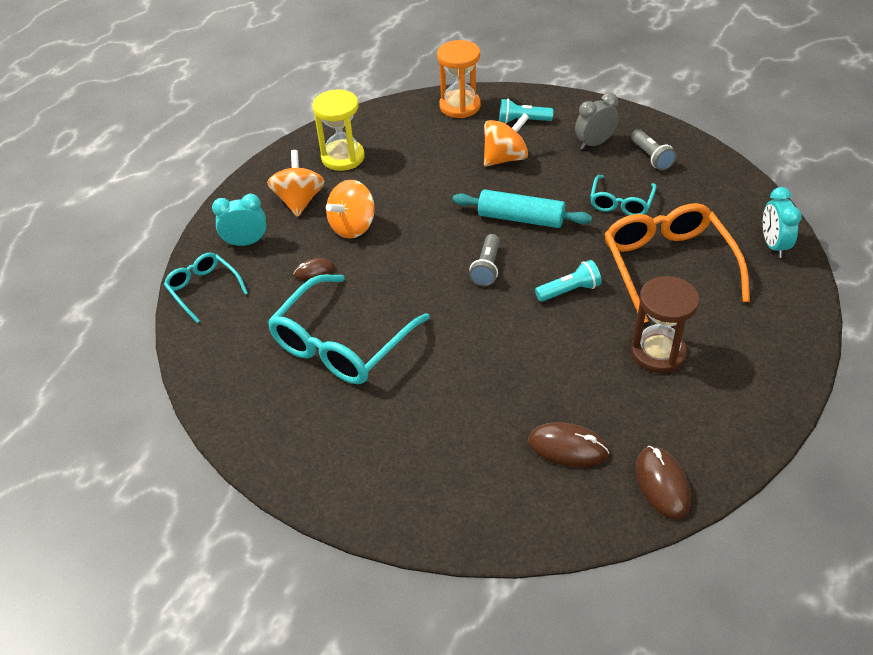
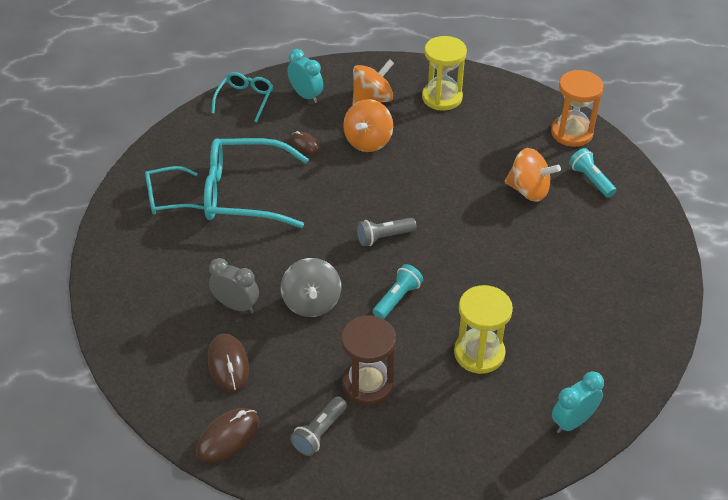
camera: 55 degrees right, 0 degrees up
(353, 227) = (368, 141): orange spinning top -> orange spinning top turned 75 degrees counterclockwise
(520, 218) = (460, 232): turquoise rolling pin -> none
(531, 351) = (311, 302): none -> grey spinning top
(569, 291) = (397, 298): turquoise flashlight -> turquoise flashlight turned 90 degrees counterclockwise
(594, 143) = (604, 240): grey clock -> grey clock (236, 305)
(621, 202) = (537, 289): turquoise glasses -> turquoise glasses (168, 197)
(651, 157) = (622, 286): grey flashlight -> grey flashlight (319, 432)
(668, 267) = (479, 353): orange glasses -> yellow hourglass

